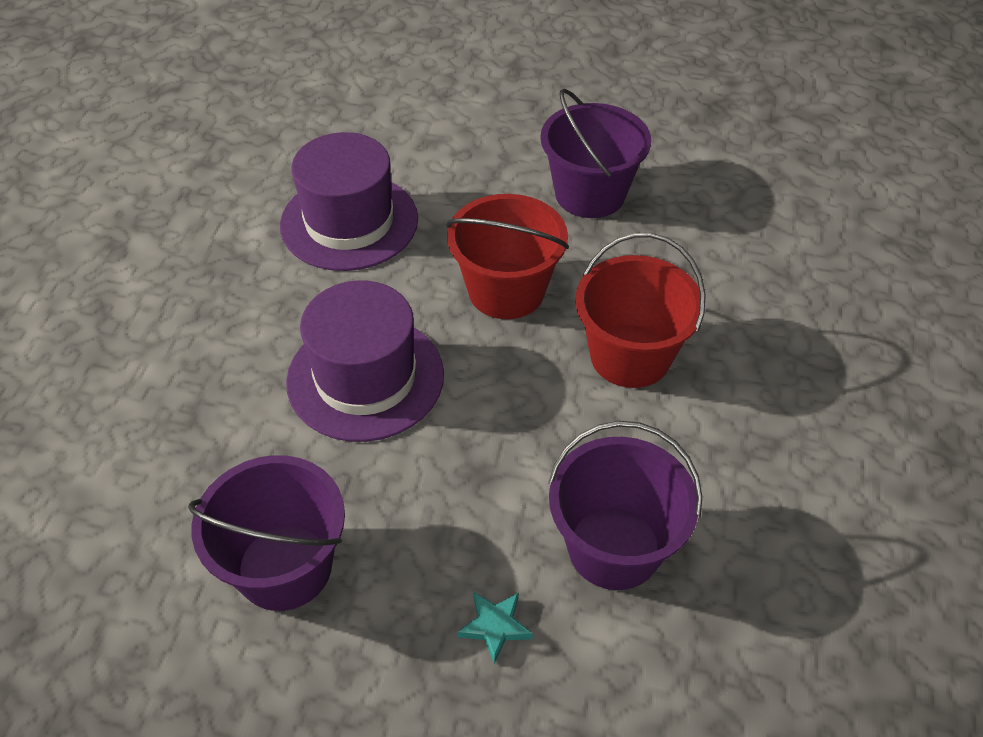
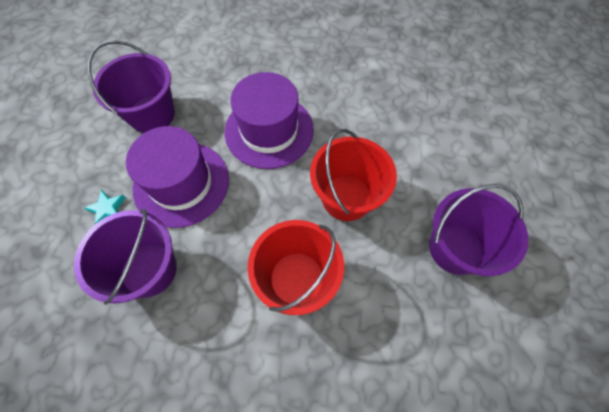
camera: 85 degrees right, 15 degrees up
(349, 222) = (391, 105): purple hat -> purple hat (181, 183)

